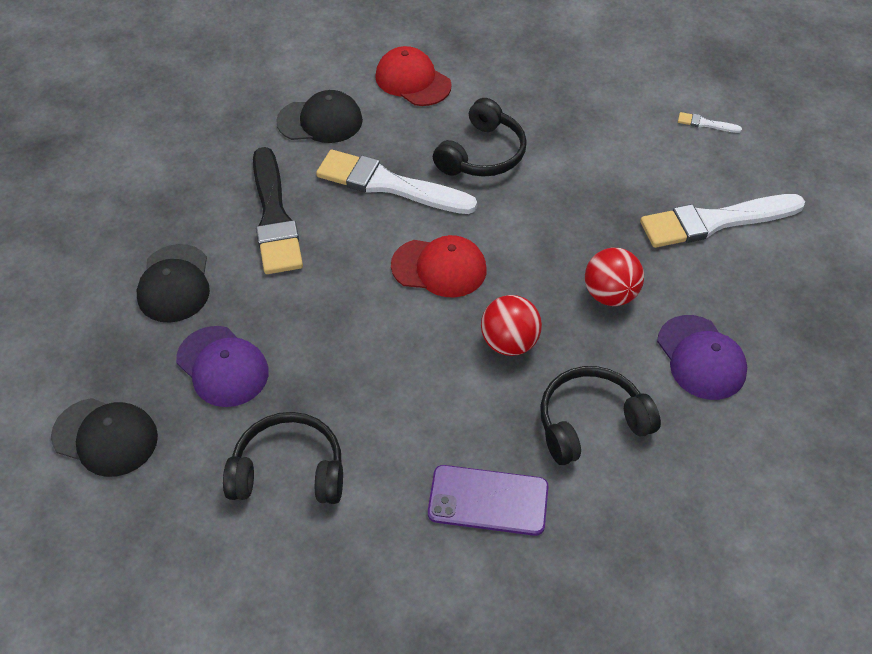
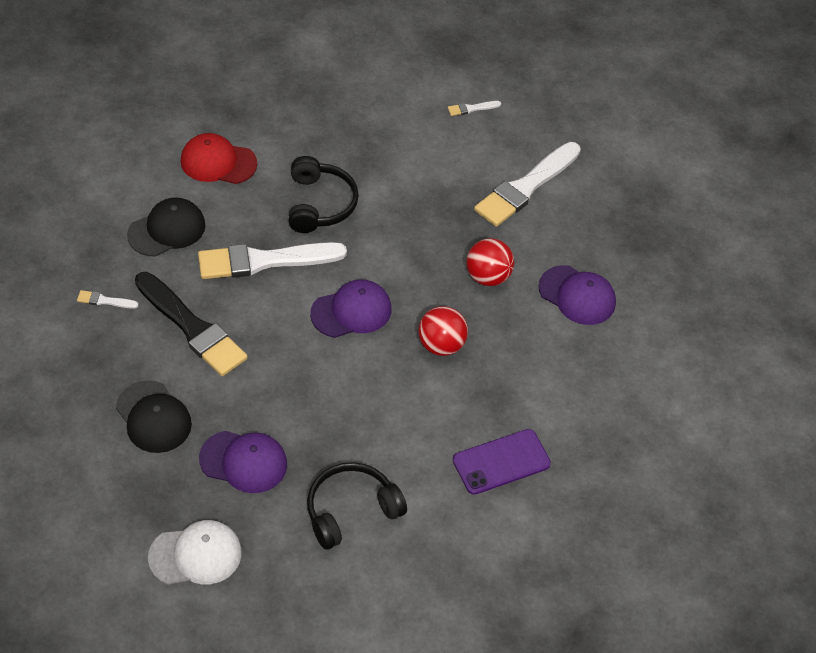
camera: 35 degrees left, 0 degrees up
(105, 437) = (195, 555): black cap -> white cap
(216, 160) = (104, 301): none -> white brush
(439, 268) = (351, 311): red cap -> purple cap
(590, 422) = (533, 376): black headphones -> none

